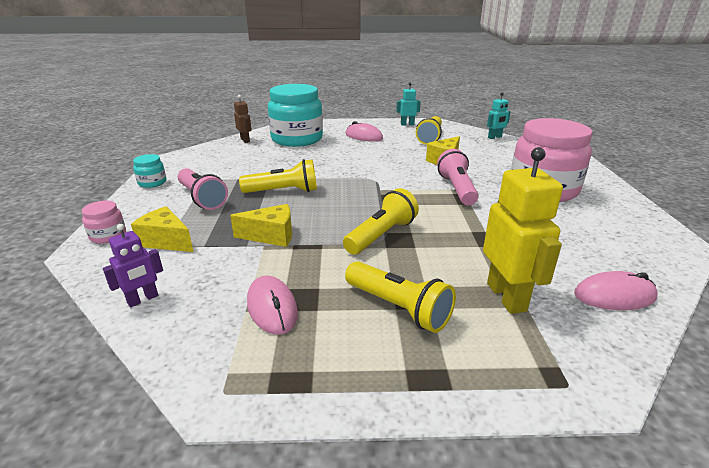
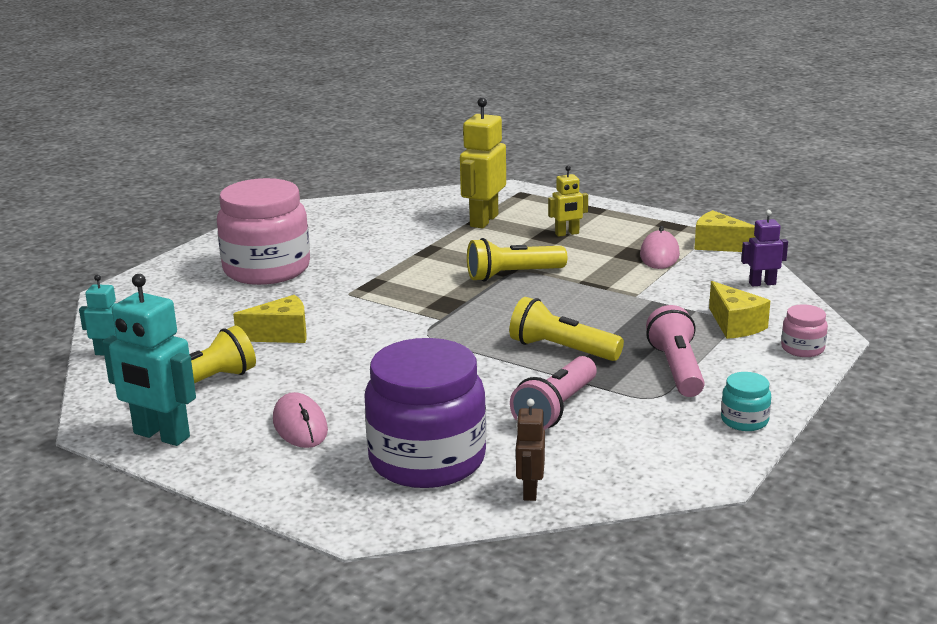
camera: 145 degrees left, 5 degrees down
(271, 236) = (621, 302): yellow cheese -> yellow cheese (718, 245)
(297, 139) = (427, 460): turquoise jar -> purple jar
(398, 308) = (567, 234): yellow flashlight -> yellow robot
(407, 124) = (161, 436): turquoise robot -> turquoise robot, size x1.81
(457, 189) = (353, 294): pink flashlight -> pink flashlight (556, 409)
(614, 296) = (412, 204): pink mouse -> none

